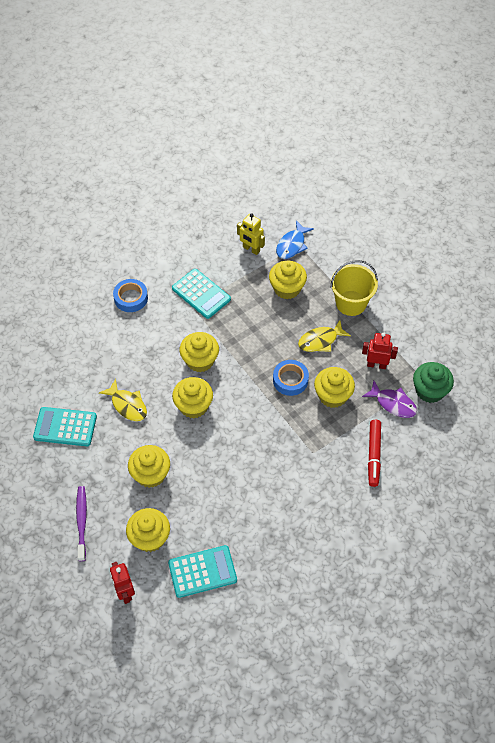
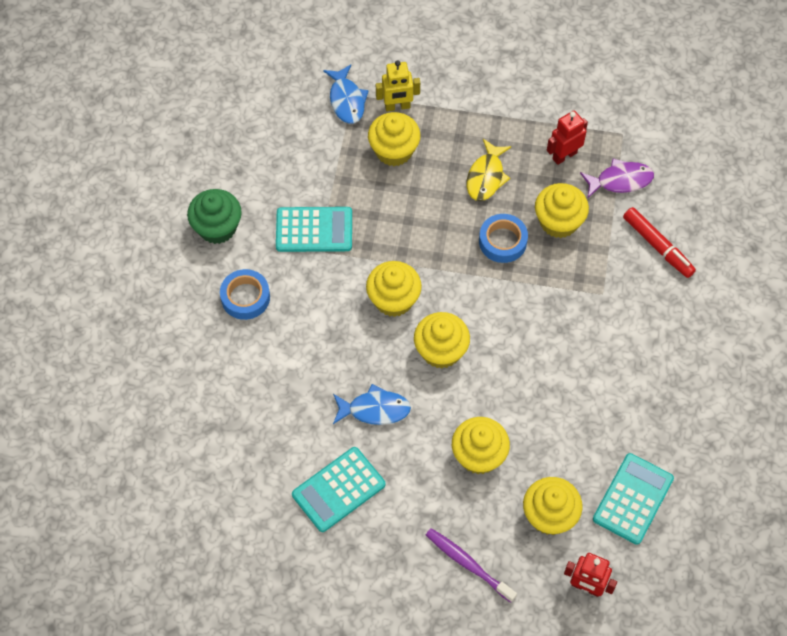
camera: 45 degrees left, 5 degrees up
(127, 405) = (375, 409): yellow fish -> blue fish
(251, 249) = (310, 139): yellow robot -> yellow robot (397, 106)
(351, 303) = (472, 113): yellow bucket -> none
(429, 391) = (638, 139): green cupcake -> green cupcake (217, 227)

